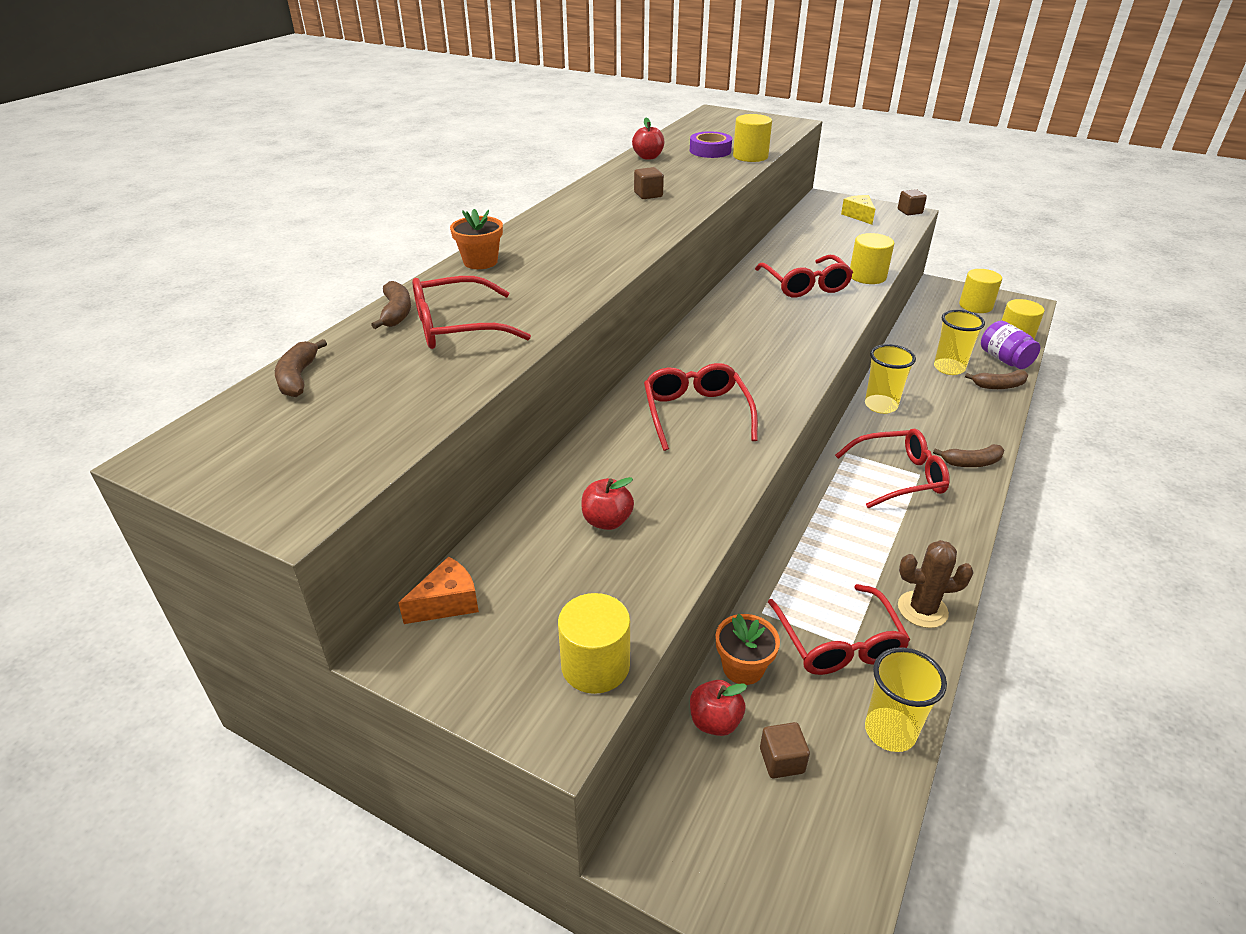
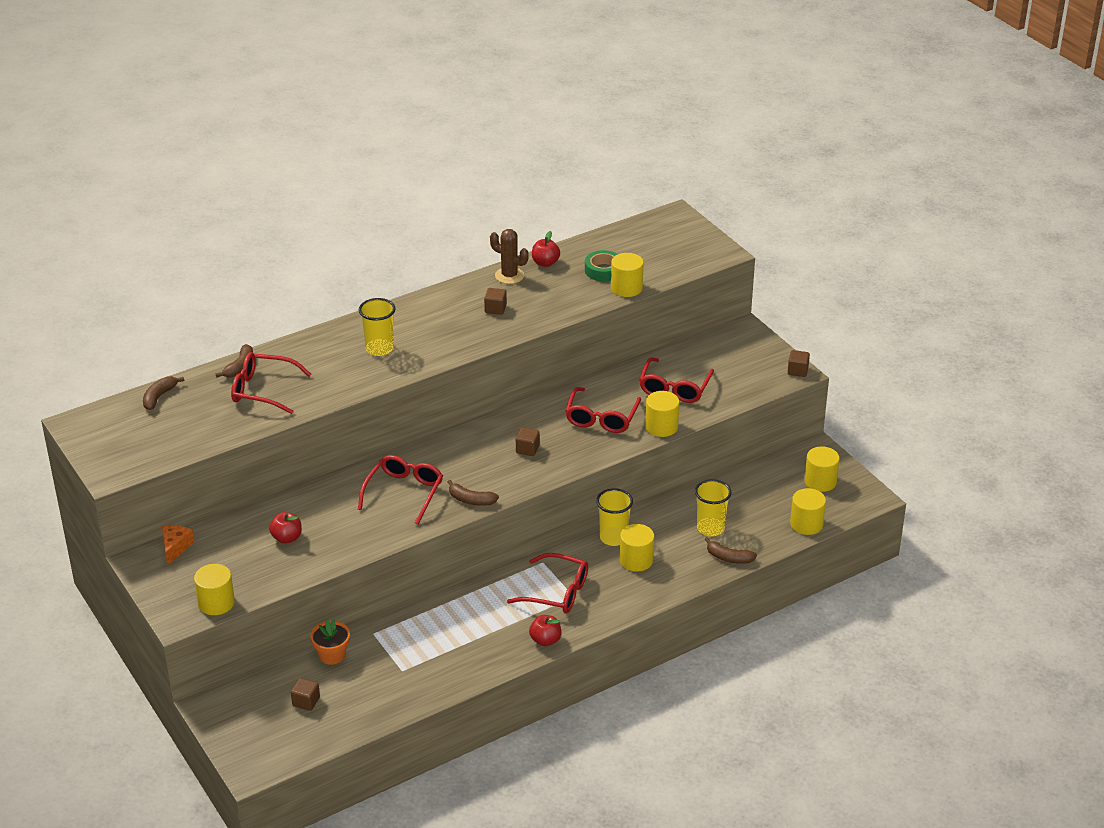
camera: 30 degrees right, 0 degrees up
(447, 603) = (175, 548): orange cheese -> orange cheese turned 75 degrees counterclockwise
(480, 262) = (321, 340): orange flower pot -> none
(710, 151) = (603, 270): purple tape -> green tape
(715, 721) = (291, 672): red apple -> red apple (545, 640)
(773, 330) = (527, 449): none -> brown cube
(838, 642) = (397, 665): red glasses -> red glasses (674, 388)
(859, 216) = (744, 360): yellow cheese -> none
(890, 731) = (373, 714): yellow cup -> yellow cup (379, 349)
(922, 609) = (466, 671): brown cactus -> brown cactus (509, 276)
(928, 417) = (636, 560): none -> yellow cylinder
(971, 463) = (621, 603): brown banana -> brown banana (471, 500)
(1004, 359) = (768, 538): purple jar -> none

